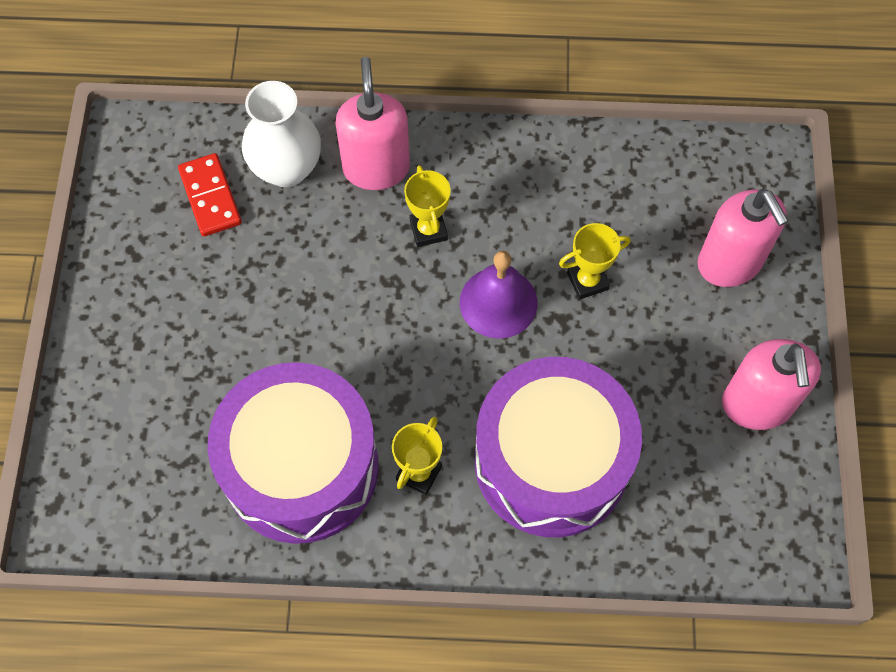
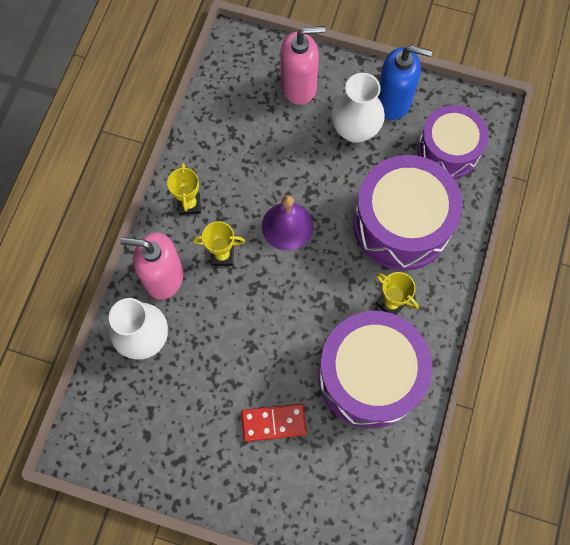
camera: 75 degrees left, 5 degrees up
(210, 197) = (150, 396): red domino -> red domino (273, 423)
(587, 281) = (288, 169): yellow trophy -> yellow trophy (189, 204)
(686, 359) = (355, 130): none -> white vase
(701, 506) = (448, 150): none -> purple drum
(757, 404) = (393, 102): pink soap dispenser -> blue soap dispenser

